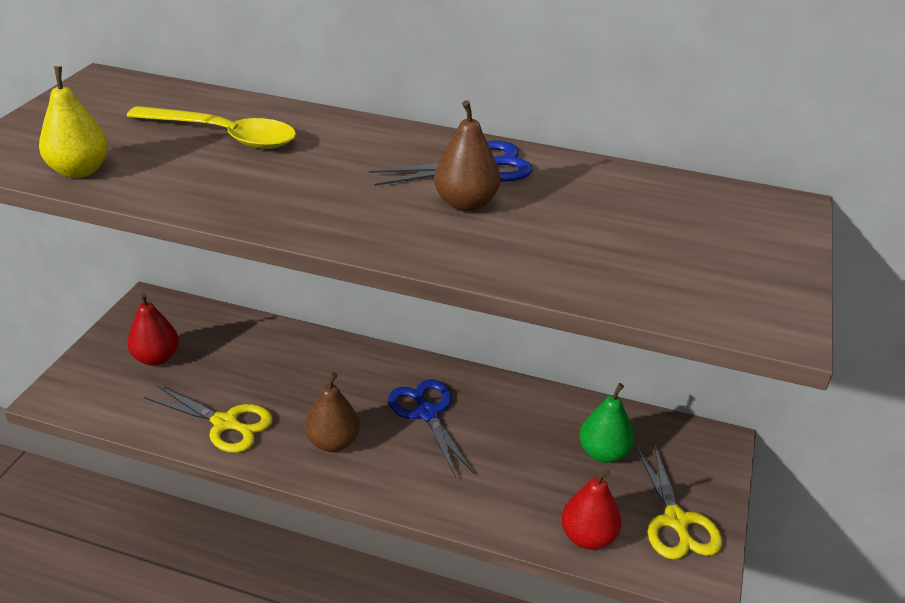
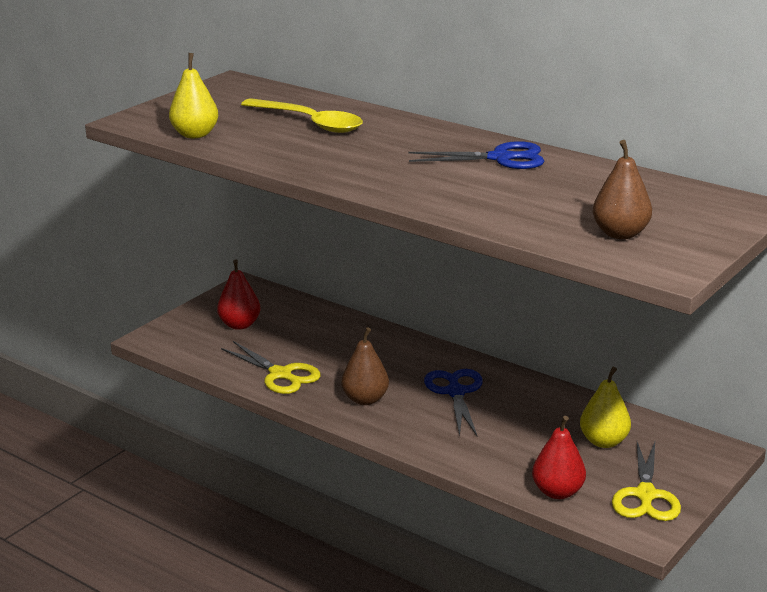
camera: 20 degrees right, 10 degrees down
(465, 203) = (474, 179): brown pear -> brown pear (620, 234)
(603, 453) = (604, 441): green pear -> yellow pear

